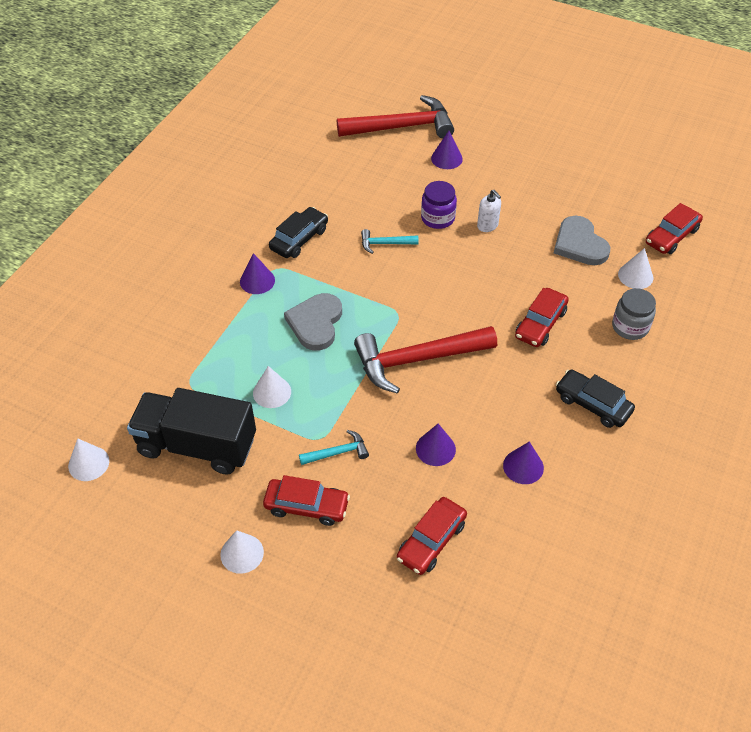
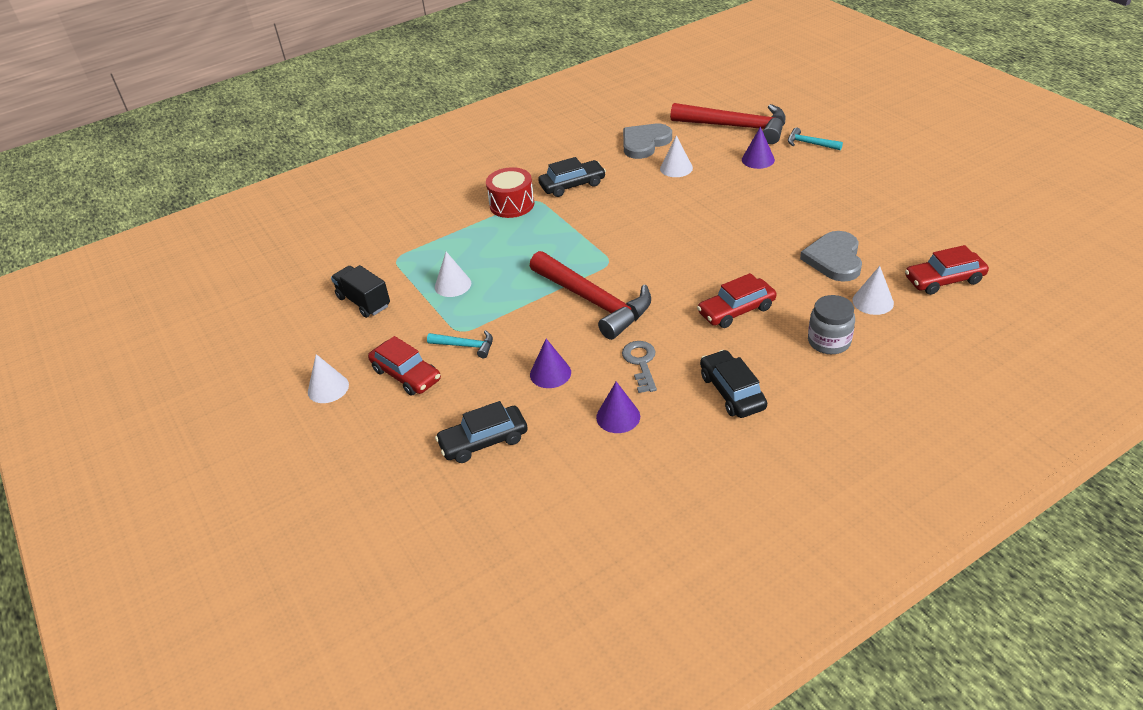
camera: 35 degrees right, 10 degrees down
(88, 463) = (279, 286): white cone -> white cone (676, 168)
(197, 445) = (364, 302): black truck -> black truck, size x0.58
(257, 281) = (512, 204): purple cone -> red drum
(316, 323) = (532, 248): grey heart -> grey heart (644, 143)
(385, 244) = (643, 208): turquoise hammer -> turquoise hammer (810, 144)
(417, 360) = (594, 301): red hammer -> red hammer turned 150 degrees counterclockwise
(431, 541) = (483, 441): red car -> black car
(437, 218) = (709, 202): purple jar -> none
(487, 226) = (752, 220): white soap dispenser -> none
(502, 406) = (641, 363): none -> grey key

